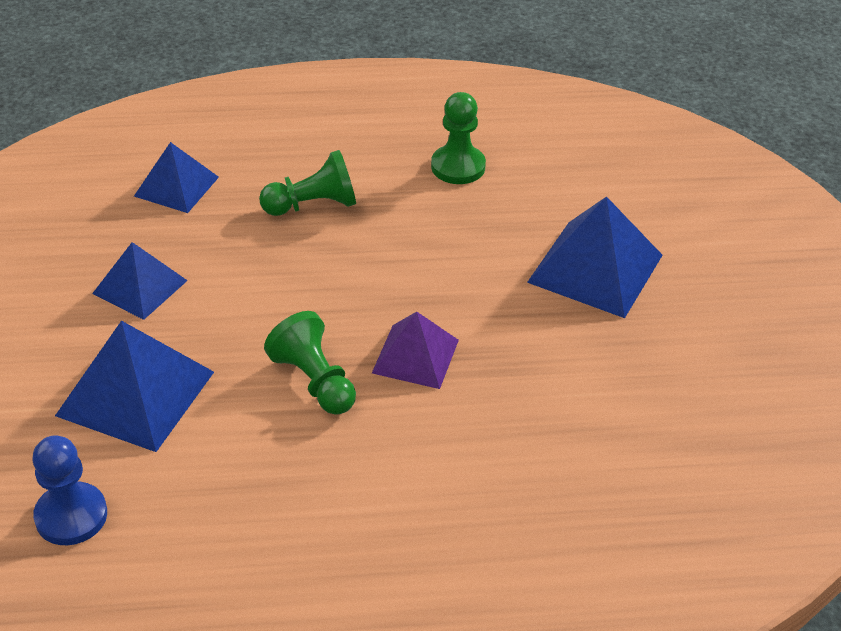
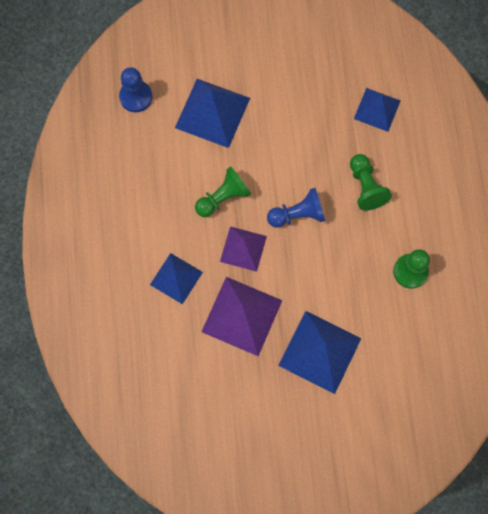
camera: 90 degrees right, 30 degrees up
(140, 287) = (290, 102): blue pyramid -> blue pyramid (176, 278)
(355, 285) = (298, 215): none -> blue pawn
(540, 361) = (241, 315): none -> purple pyramid

